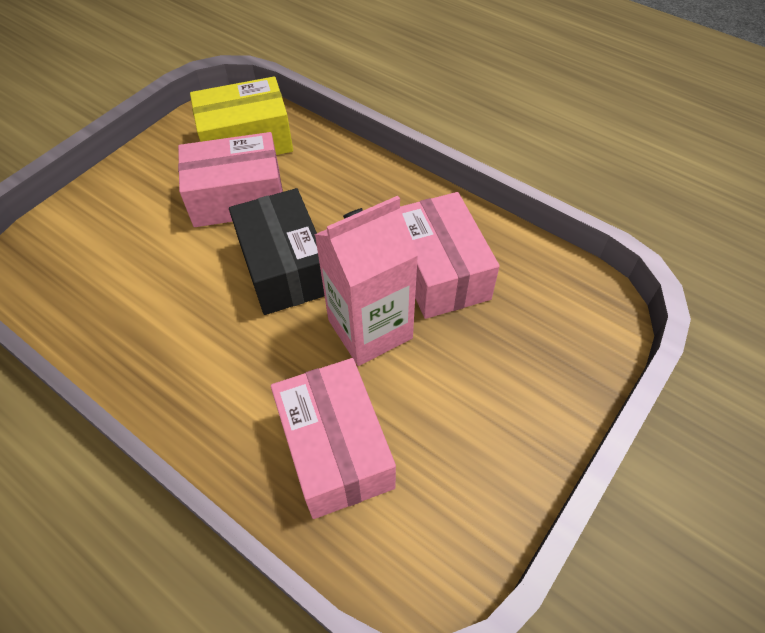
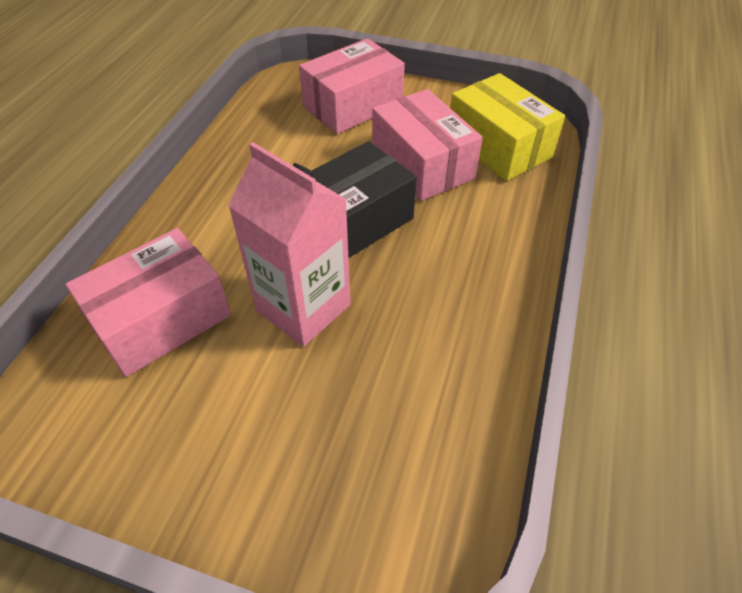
camera: 70 degrees right, 5 degrees down
(439, 271) = (404, 349): pink box -> pink box (353, 105)

